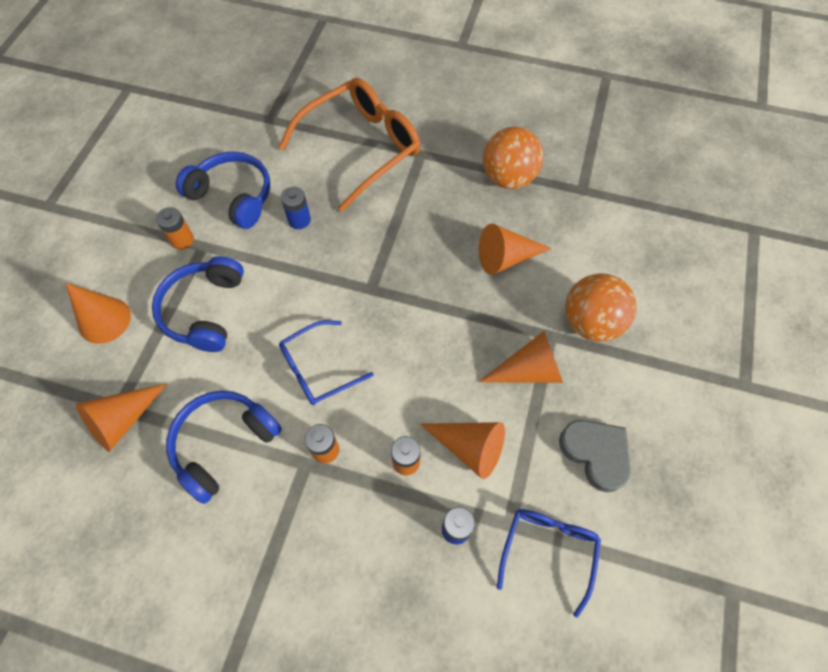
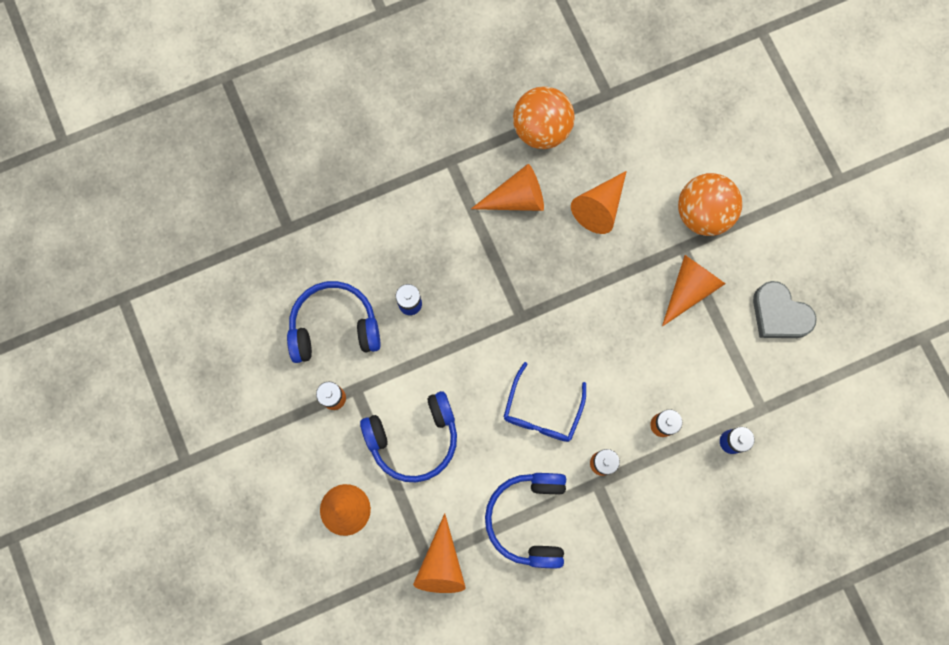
camera: 40 degrees left, 15 degrees up
(205, 310) = (414, 438): blue headphones -> blue headphones turned 75 degrees counterclockwise
(362, 147) = (396, 193): orange glasses -> none
(469, 448) = (695, 379): orange cone -> orange cone (516, 198)
(548, 549) = (797, 405): blue glasses -> none
(595, 454) = (779, 314): grey heart -> grey heart turned 150 degrees counterclockwise

